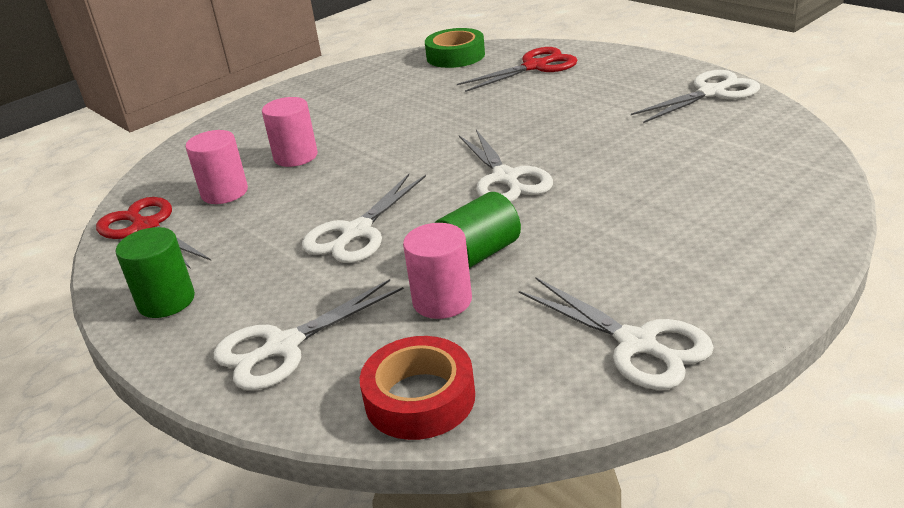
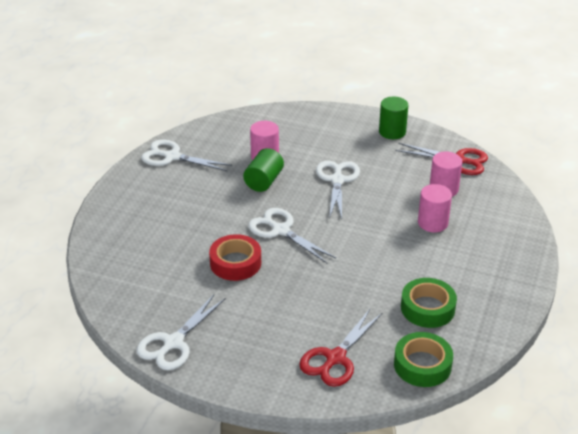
camera: 150 degrees right, 5 degrees up
(283, 346) = (317, 127): white scissors -> none
(403, 88) = (427, 308): none -> green tape
(420, 398) = (246, 123): red tape -> red tape (235, 263)

